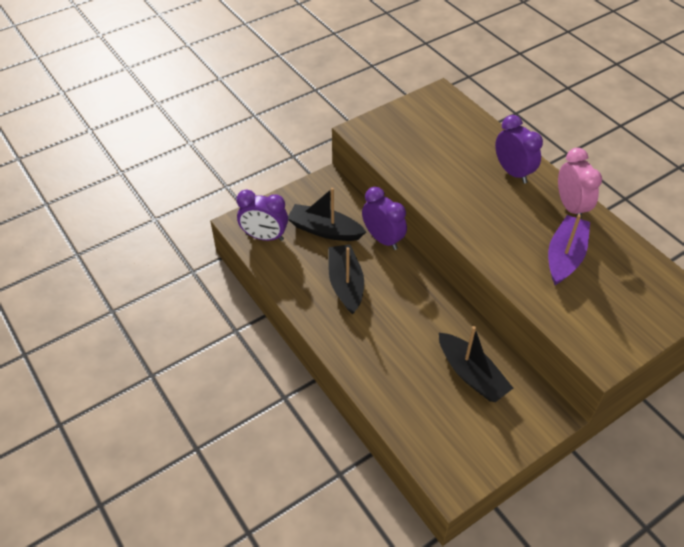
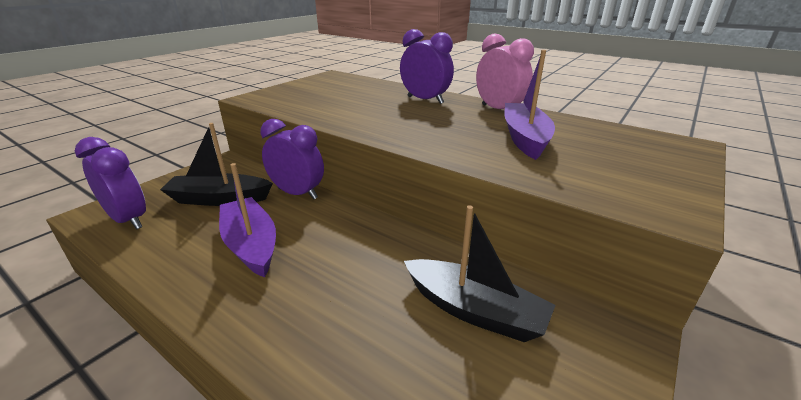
camera: 20 degrees left, 20 degrees down
(264, 237) = (129, 220): purple clock -> purple clock turned 135 degrees counterclockwise
(346, 284) = (251, 244): black boat -> purple boat

